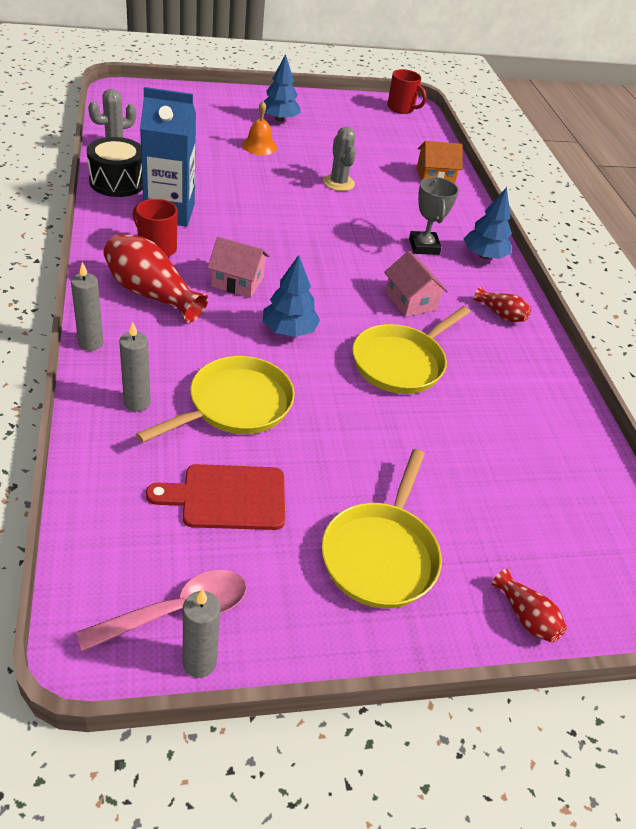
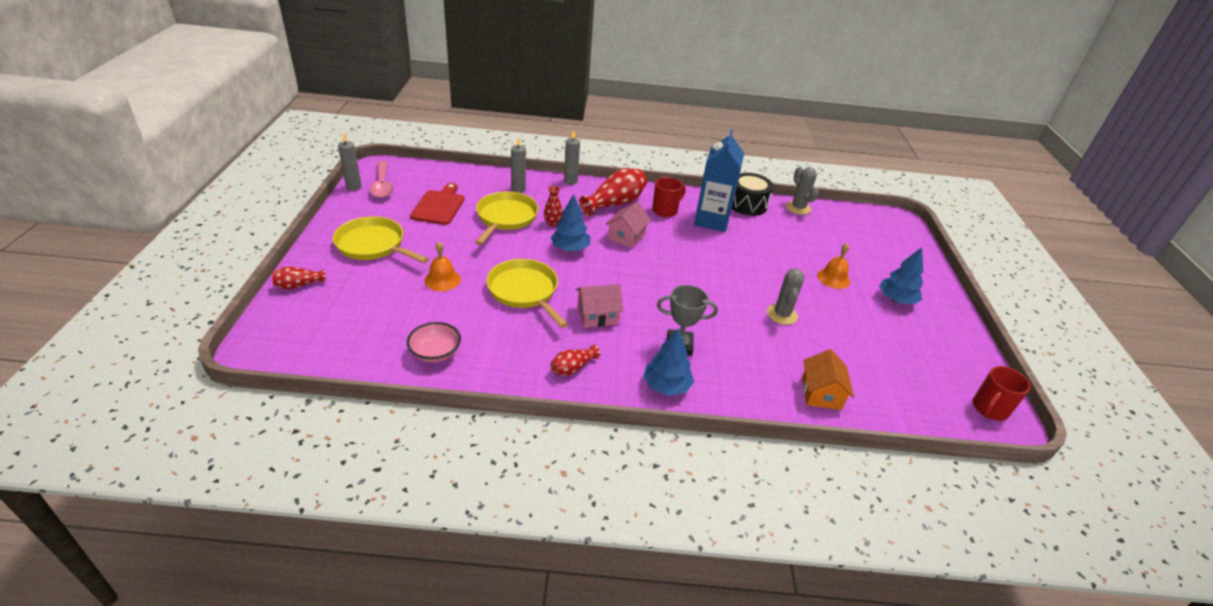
camera: 105 degrees right, 5 degrees down
(231, 352) = (552, 223): none -> red vase
(235, 405) = (505, 218): yellow pan -> yellow pan turned 135 degrees counterclockwise
(338, 183) = (782, 314): grey cactus -> grey cactus turned 75 degrees counterclockwise
(421, 446) = (442, 280): none -> orange bell
(551, 422) = (435, 353): none -> pink bowl

